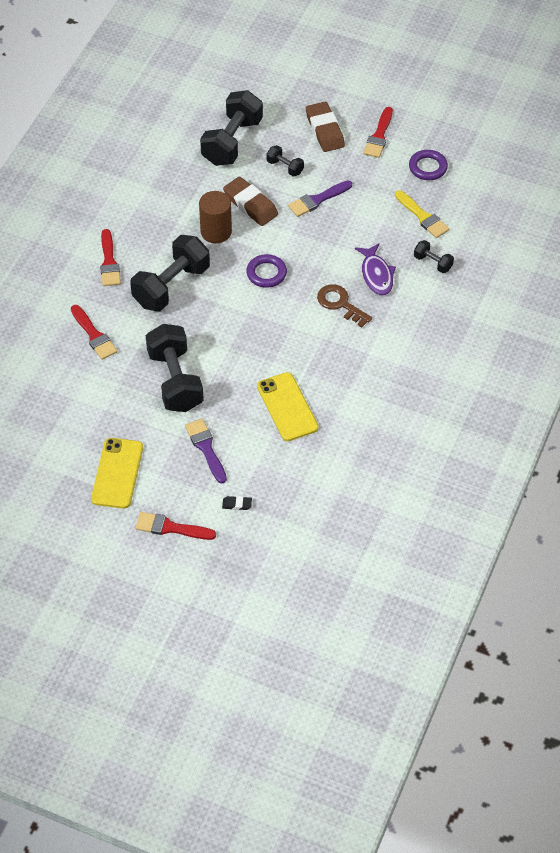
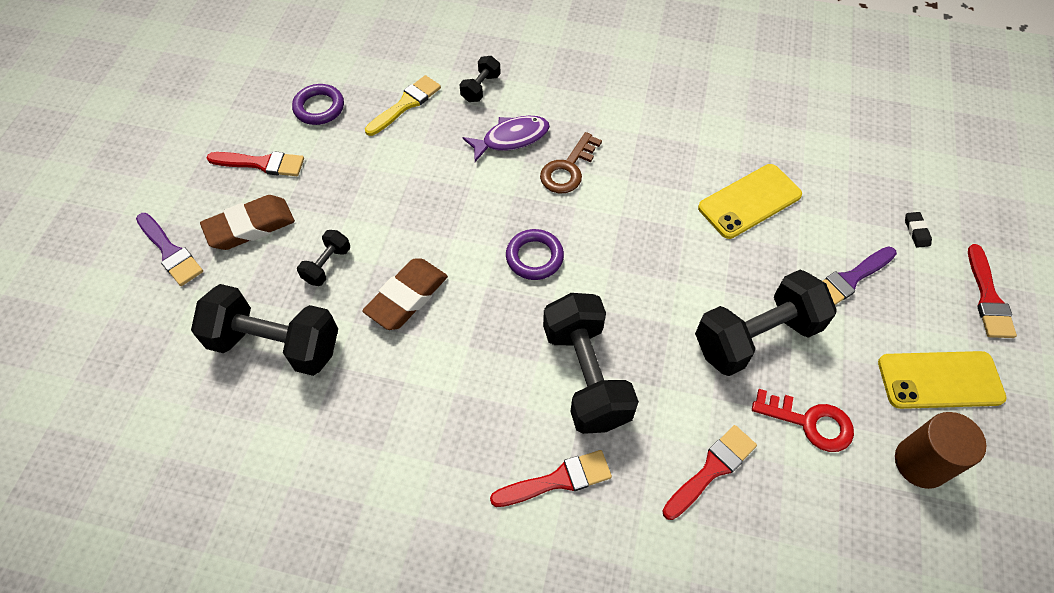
camera: 100 degrees left, 5 degrees up
(108, 393) = (810, 422): none -> red key
(171, 286) = (586, 375): black dumbbell -> black dumbbell turned 45 degrees clockwise
(216, 232) = (467, 334): brown cylinder -> brown cylinder (920, 463)
(317, 200) = (388, 217): purple brush -> purple brush (170, 252)

